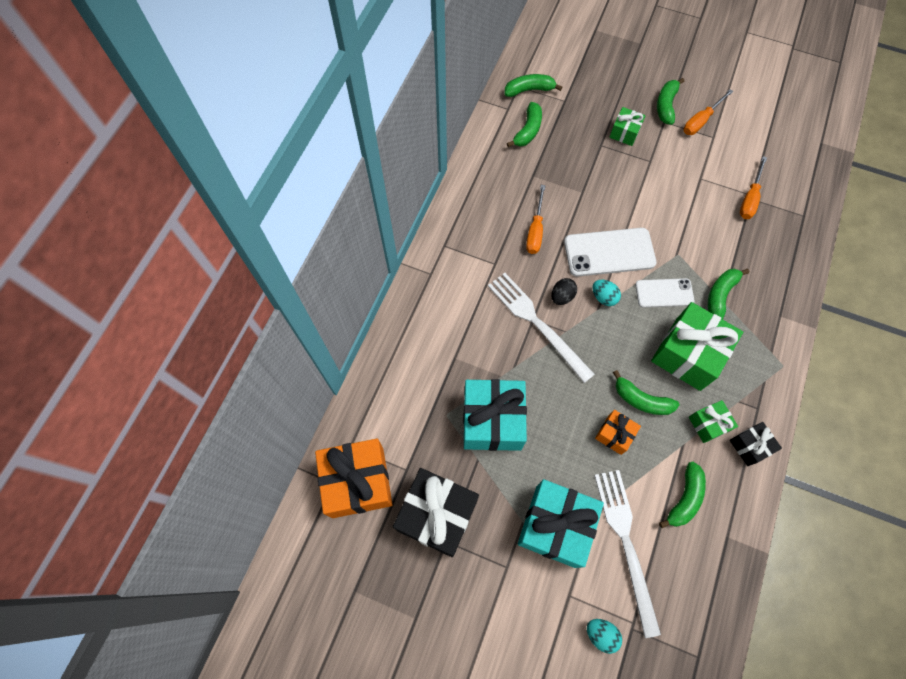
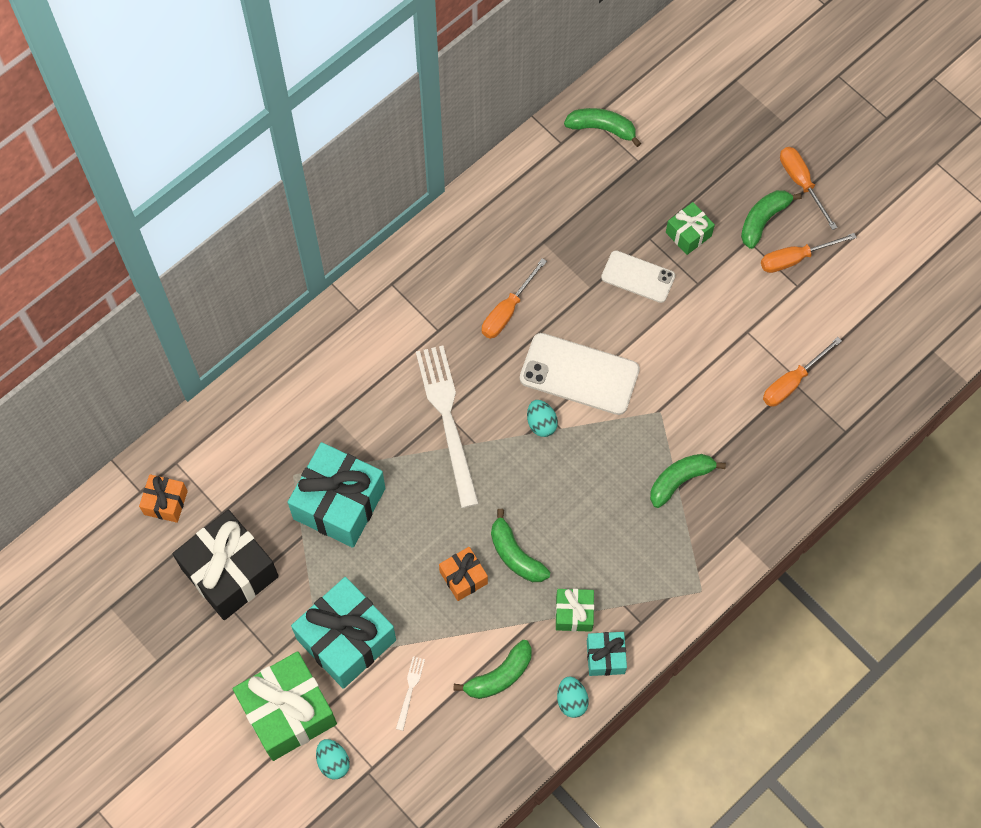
camera: 25 degrees right, 0 degrees up
(358, 482) = (165, 502): orange gift -> orange gift, size x0.51
(528, 130) = (569, 181): green banana -> none
(562, 296) = (493, 401): black egg -> none
(626, 543) = (410, 690): white fork -> white fork, size x0.41
(664, 293) = (615, 449): white phone -> white phone (638, 277)
(675, 74) = (801, 183): none -> orange screwdriver
(688, 354) = (599, 529): green gift -> green gift (288, 712)
(746, 492) = (571, 700): none -> turquoise egg
(749, 446) = (605, 657): black gift -> turquoise gift

